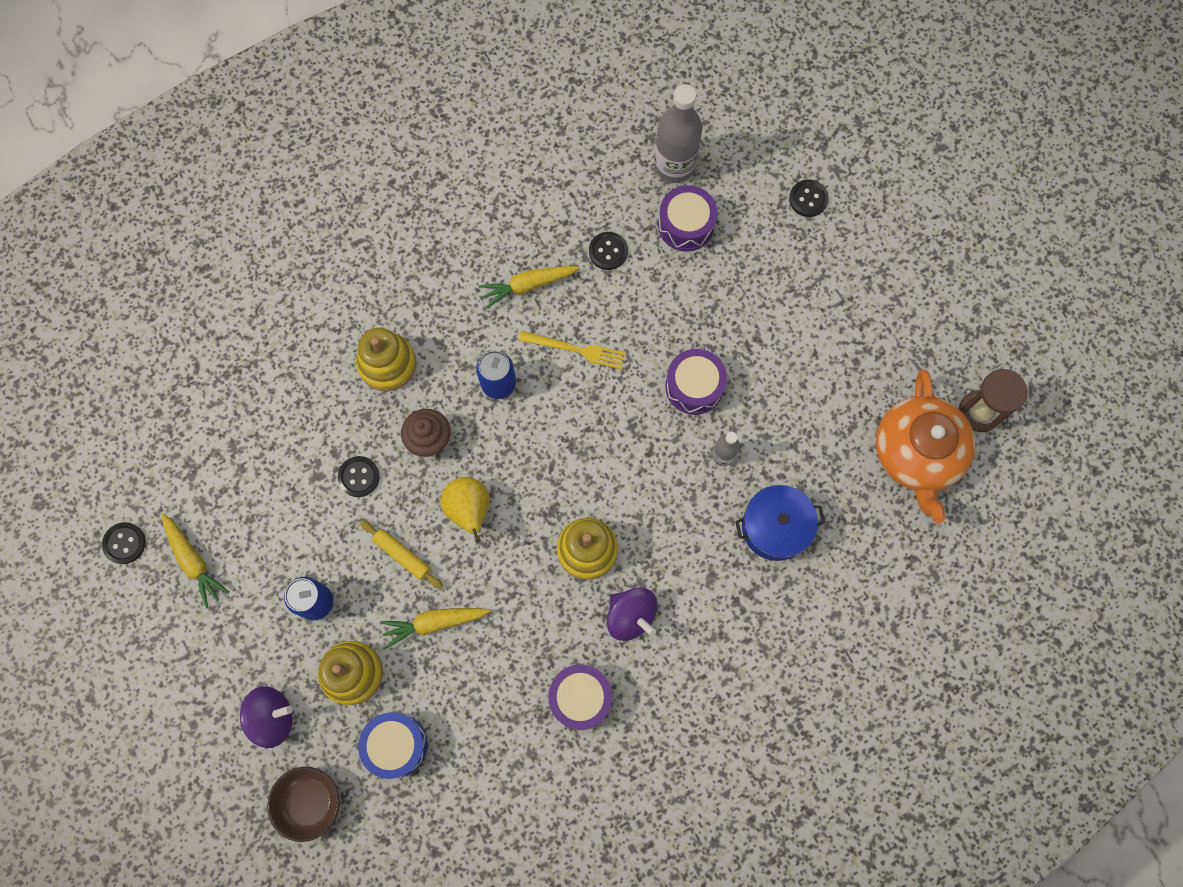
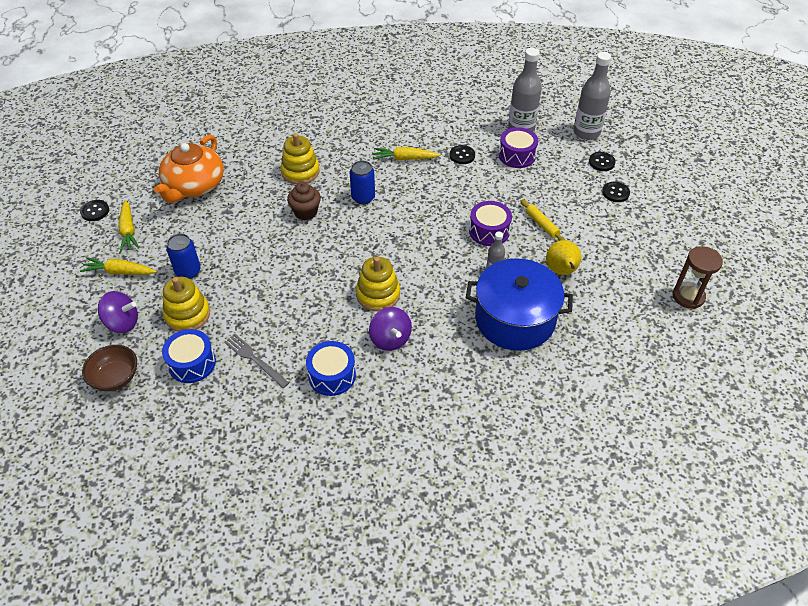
camera: 20 degrees right, 25 degrees down
(359, 477) = (252, 218): black button -> black button (615, 193)
(402, 555) = (256, 263): yellow rolling pin -> yellow rolling pin (542, 225)
(434, 623) = (256, 304): yellow carrot -> yellow carrot (120, 272)
(469, 510) = (311, 253): yellow pear -> yellow pear (561, 271)
(473, 710) = (254, 359): none -> grey fork
(576, 349) = (420, 194): yellow fork -> none
(580, 698) = (332, 375): purple drum -> blue drum
(770, 143) = (586, 132): none -> grey bottle
(775, 527) = (515, 319): blue pot -> blue pot, size x1.58
(917, 453) = (634, 307): orange teapot -> orange teapot (194, 186)

